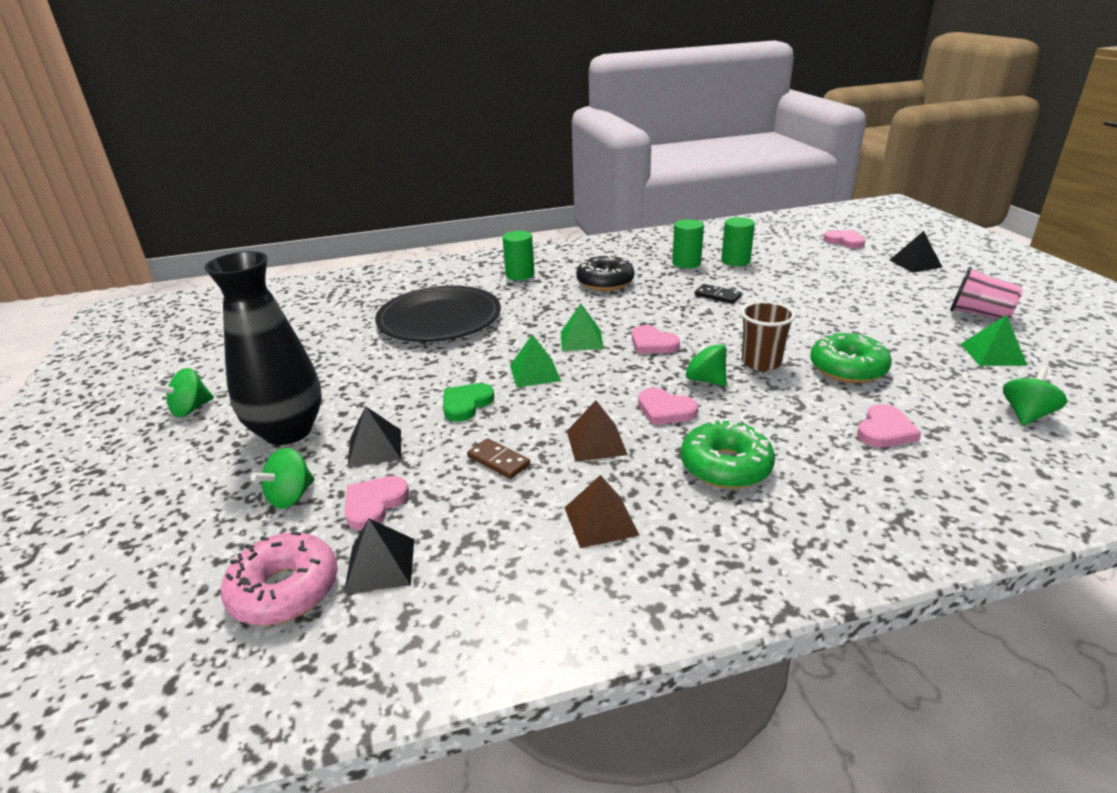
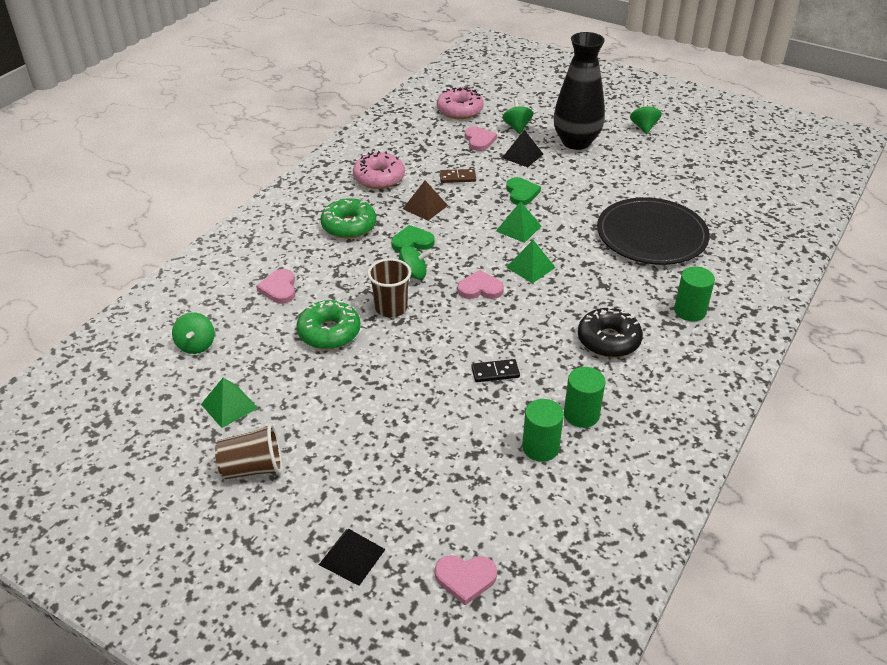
camera: 135 degrees right, 10 degrees up
(380, 565) = (441, 129): black pyramid -> none
(601, 521) = (379, 178): brown pyramid -> pink donut
(665, 410) = (412, 242): pink heart -> green heart
(979, 314) = (253, 468): pink cup -> brown cup

